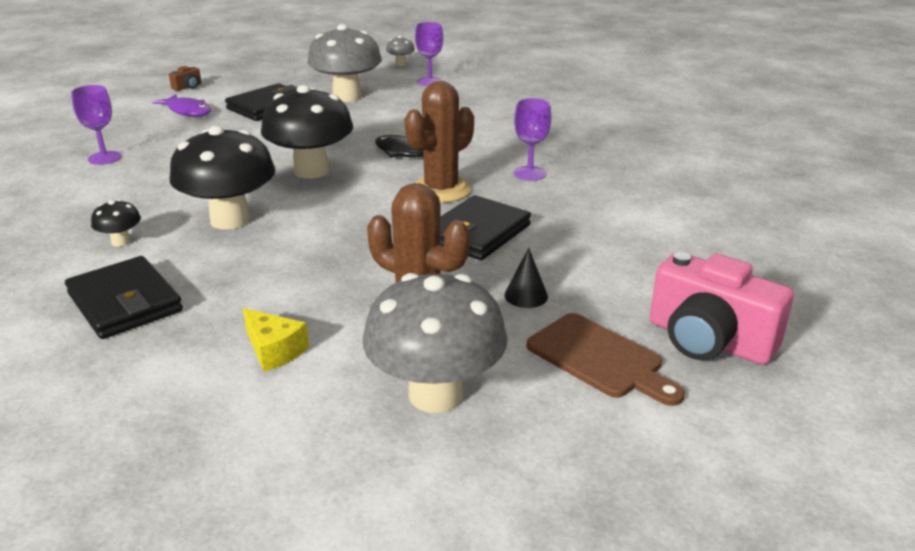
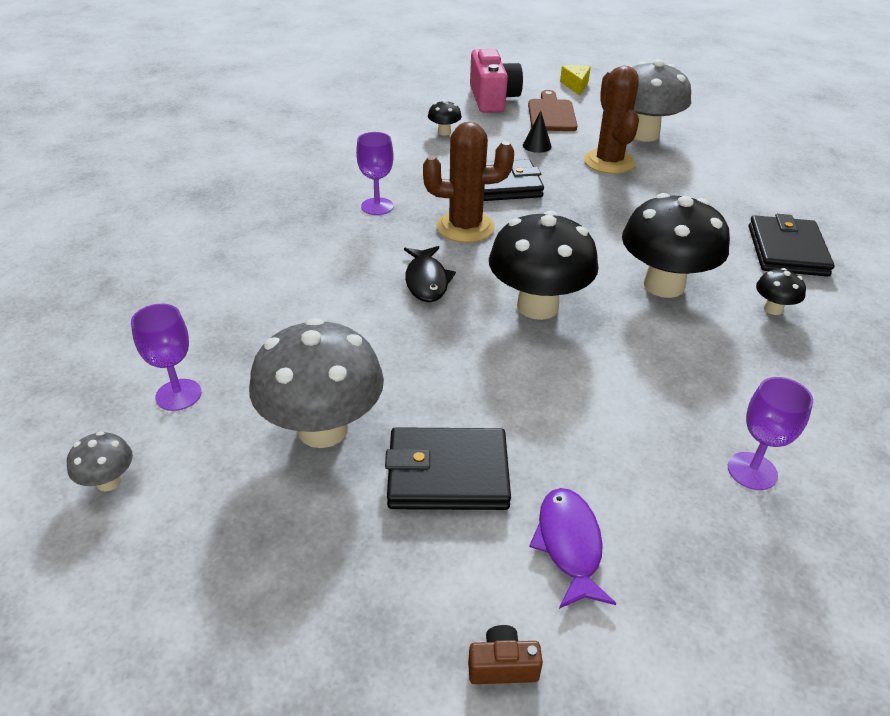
camera: 135 degrees left, 10 degrees up
(274, 350) = (706, 182): yellow cheese -> yellow cheese (575, 85)
(639, 259) = (444, 132): none -> black mushroom

